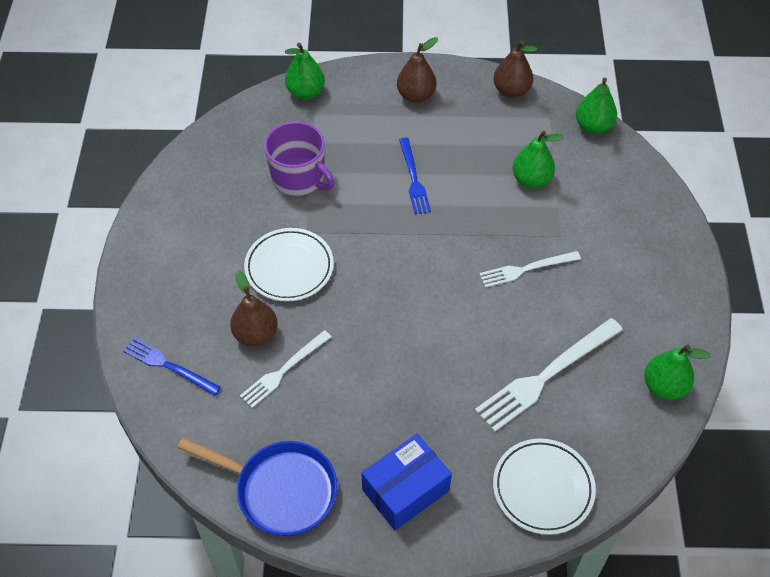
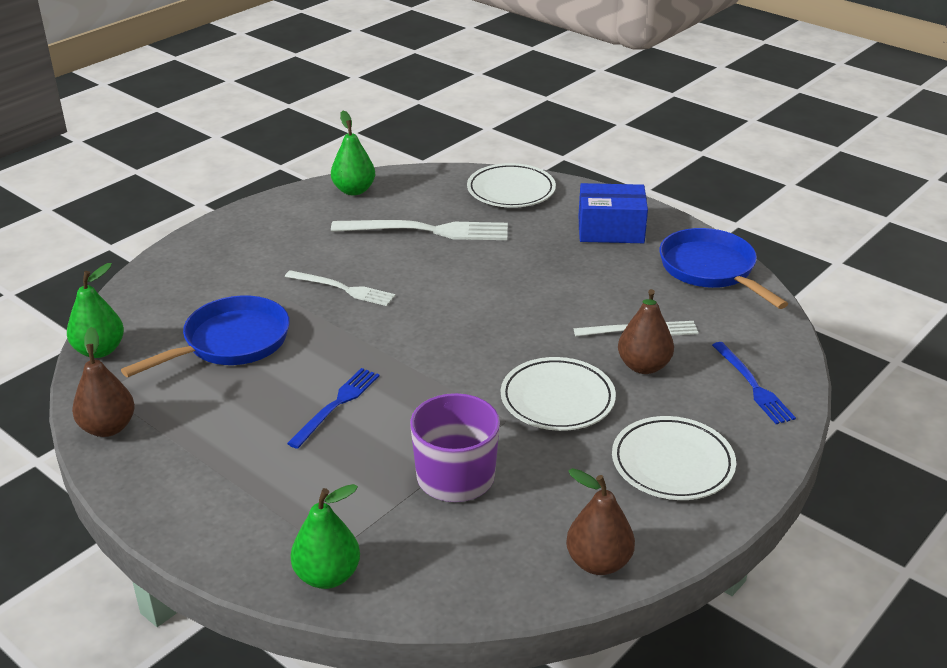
camera: 140 degrees left, 20 degrees down
(182, 263) = (672, 463): none -> white plate
(416, 95) = (209, 486): brown pear -> brown pear (598, 562)
(531, 179) = (231, 342): green pear -> blue pan

